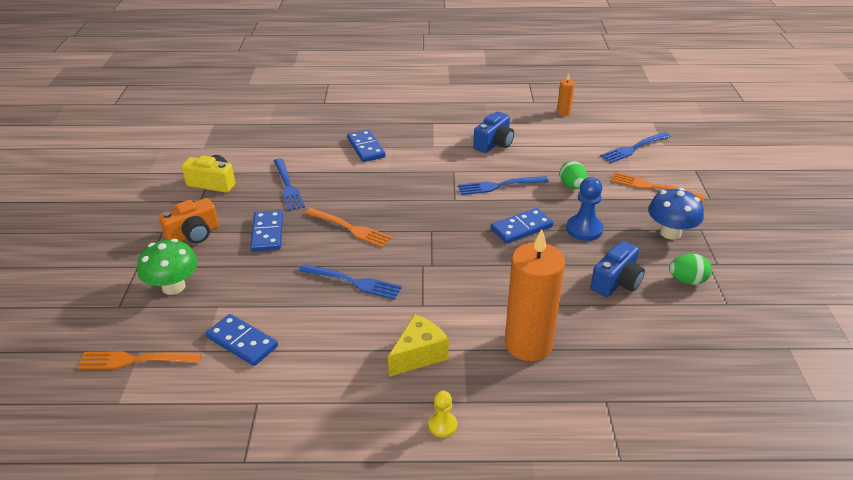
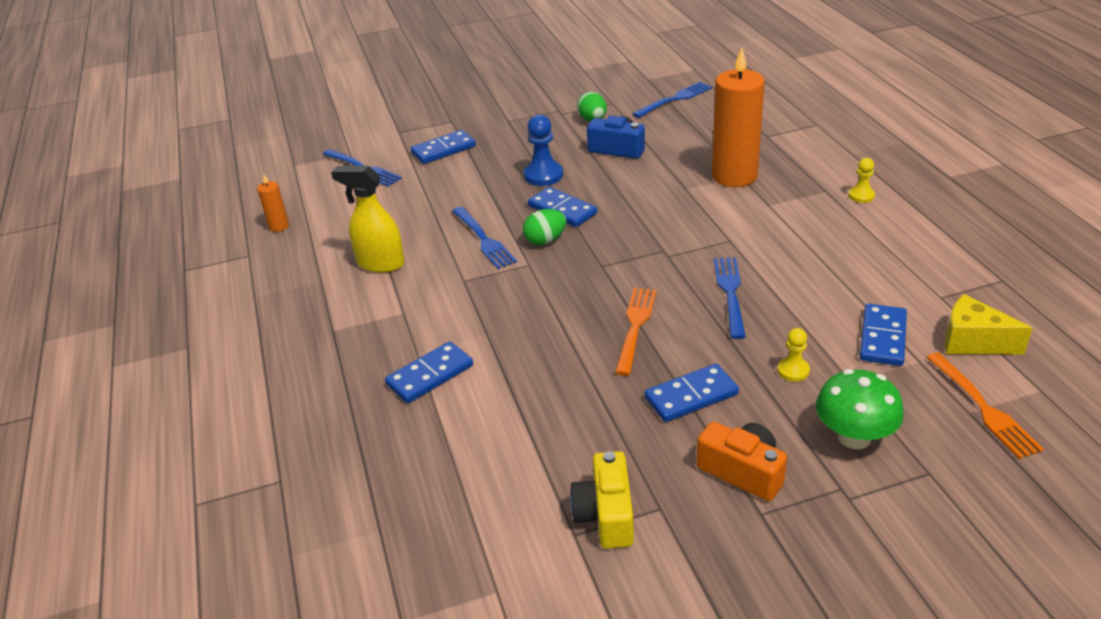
camera: 105 degrees left, 0 degrees up
(250, 283) = (793, 370): none -> yellow pawn
(288, 186) = (571, 420): blue fork -> blue fork (675, 99)
(419, 355) = (797, 225): yellow cheese -> yellow cheese (973, 341)
(494, 143) = (380, 263): blue camera -> yellow spray bottle
(572, 186) = (463, 194): green egg -> green egg (545, 240)
(653, 187) = (443, 150): orange fork -> blue domino
(670, 233) = (523, 133): blue mushroom -> none

